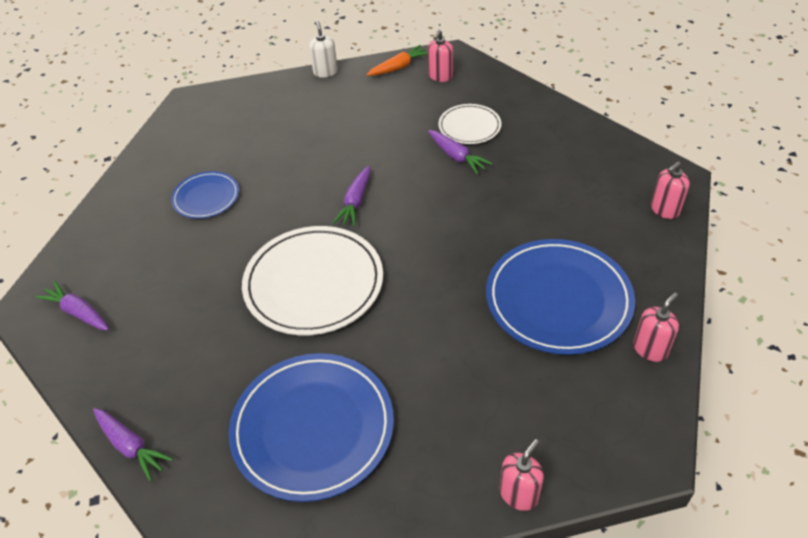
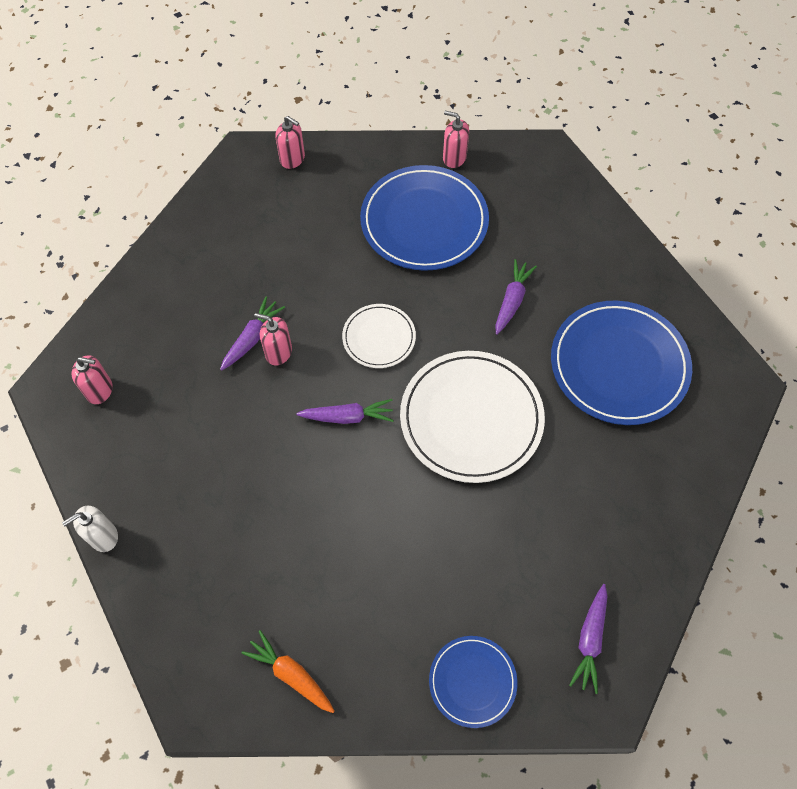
camera: 110 degrees left, 15 degrees up
(131, 446) = (698, 501): purple carrot -> purple carrot (512, 301)
(206, 197) = (382, 584): blue plate -> blue plate (472, 681)
(399, 67) = (84, 445): orange carrot -> orange carrot (291, 674)
(469, 126) = (197, 337): white plate -> white plate (379, 338)
(519, 494) = (610, 219): pink soap dispenser -> pink soap dispenser (278, 352)

